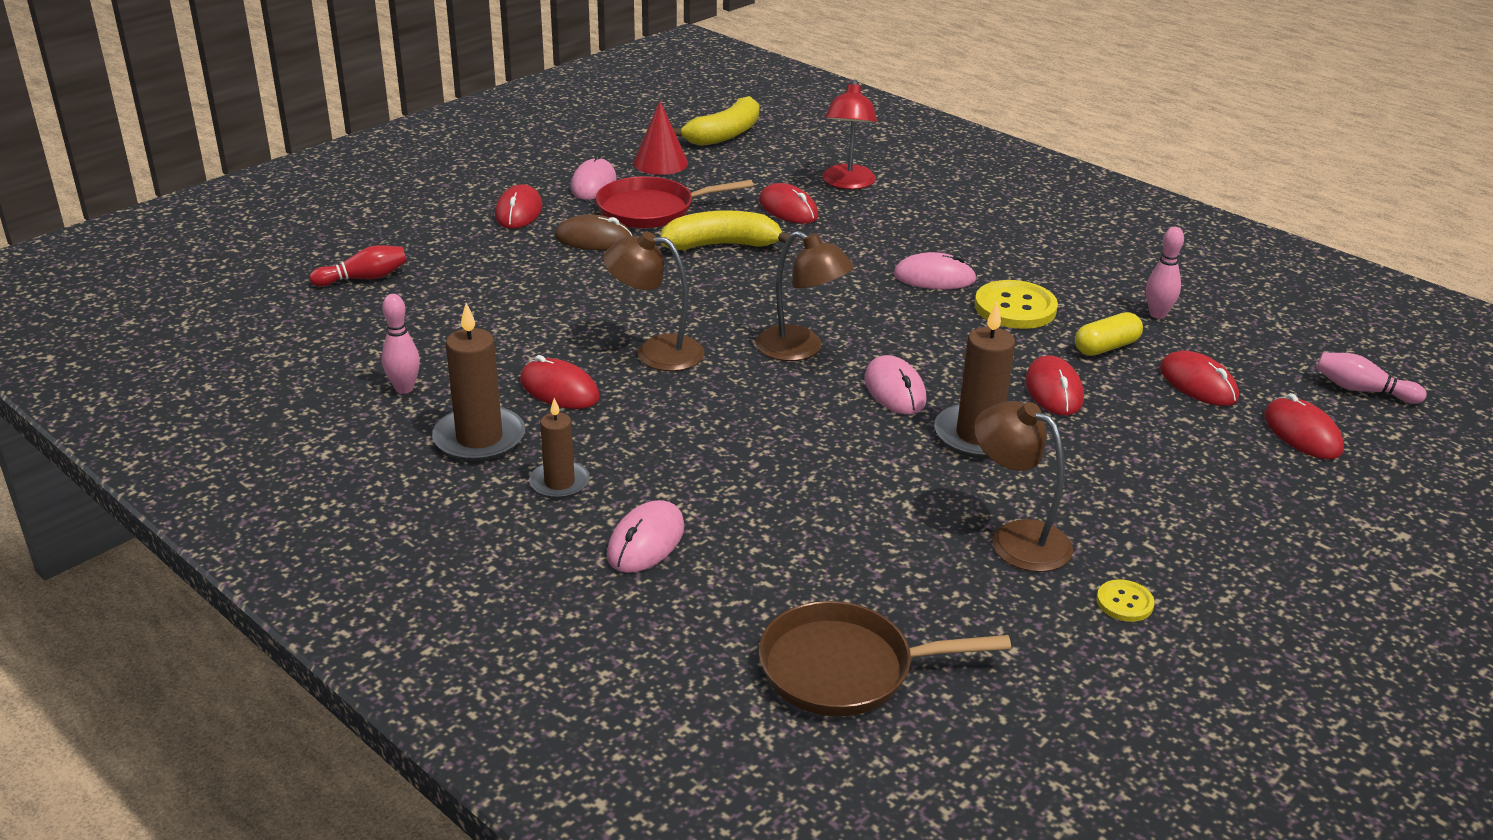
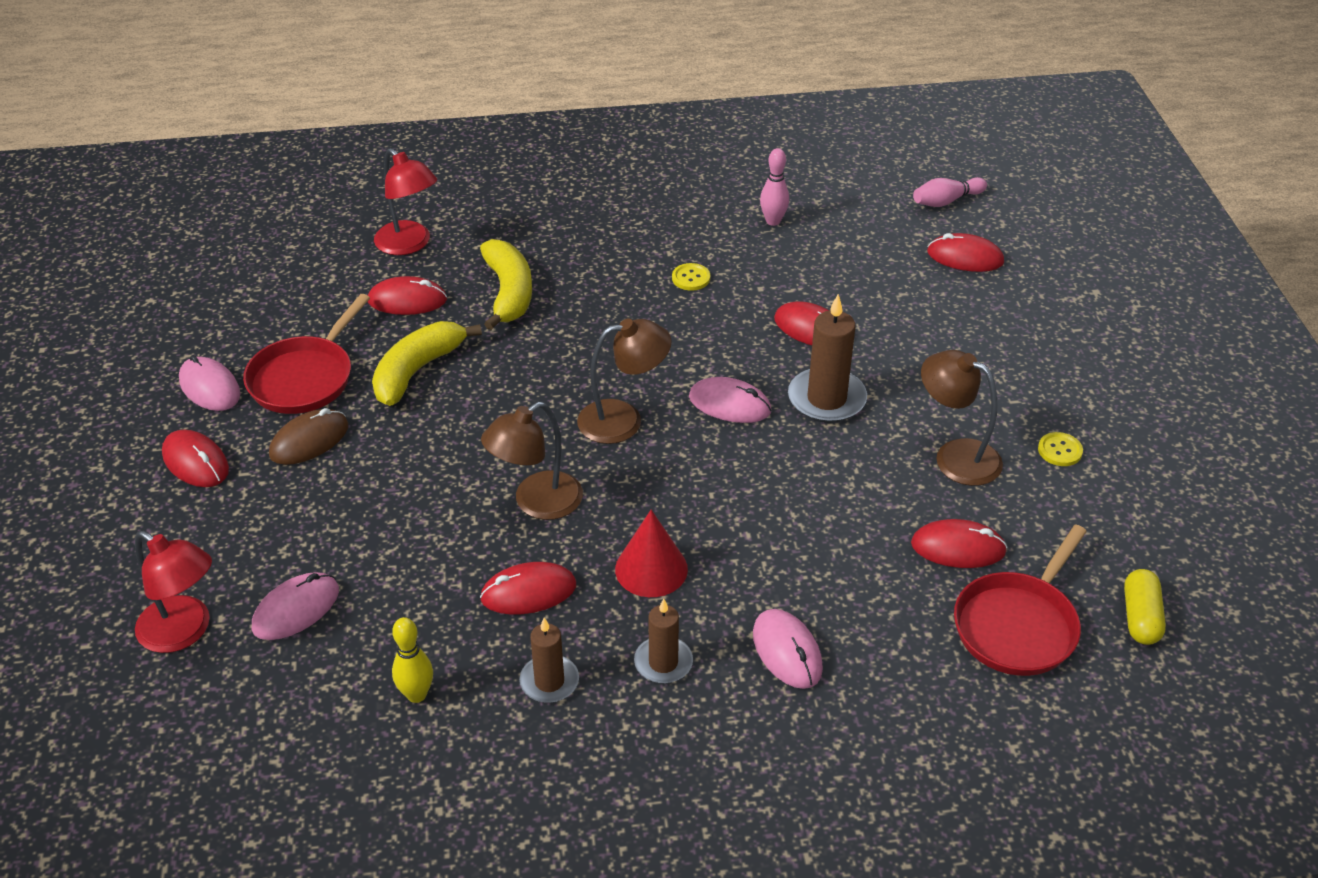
camera: 50 degrees left, 10 degrees up
(364, 278) = (184, 632): red bowling pin -> red lamp
(404, 388) = (416, 694): pink bowling pin -> yellow bowling pin
(479, 438) = (549, 681): brown candle -> brown candle, size x0.63
(660, 163) = (228, 325): red cone -> red cone (651, 569)
(724, 135) = (231, 260): yellow banana -> yellow banana (509, 293)
(845, 669) = (1018, 625): brown pan -> red pan
(934, 277) = (605, 290): pink mouse -> pink mouse (296, 609)
(1015, 308) = (691, 278): yellow button -> yellow button, size x0.52
(1016, 538) = (955, 456): brown lamp -> brown lamp turned 45 degrees clockwise
(1106, 347) = (786, 270): yellow capsule -> yellow capsule (1140, 617)
(1198, 383) = (870, 261): red mouse -> red mouse (958, 548)

